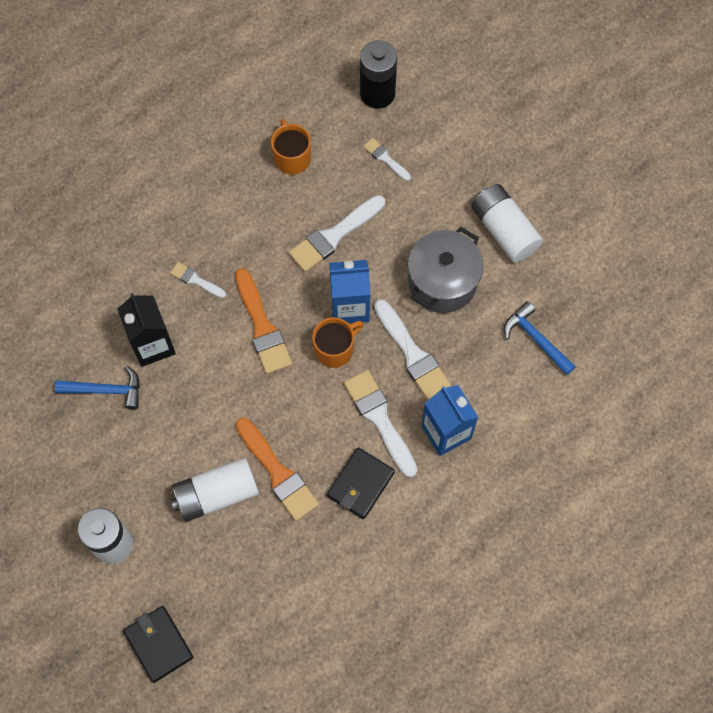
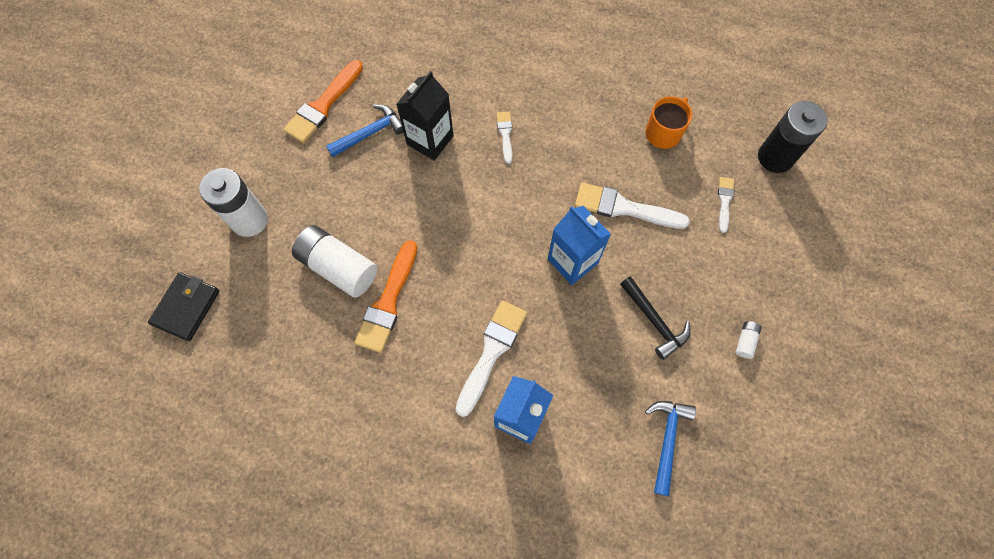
camera: 55 degrees right, 0 degrees up
(105, 390) = (370, 133): blue hammer -> blue hammer turned 90 degrees counterclockwise
(262, 327) = (503, 207): orange brush -> orange brush (323, 105)
(335, 349) = (527, 274): orange mug -> none
(360, 484) = (422, 375): black wallet -> none
(412, 354) = (570, 340): white brush -> none
(442, 282) = (654, 321): grey pot -> black hammer
(504, 230) = (745, 341): white battery -> white battery, size x0.43

